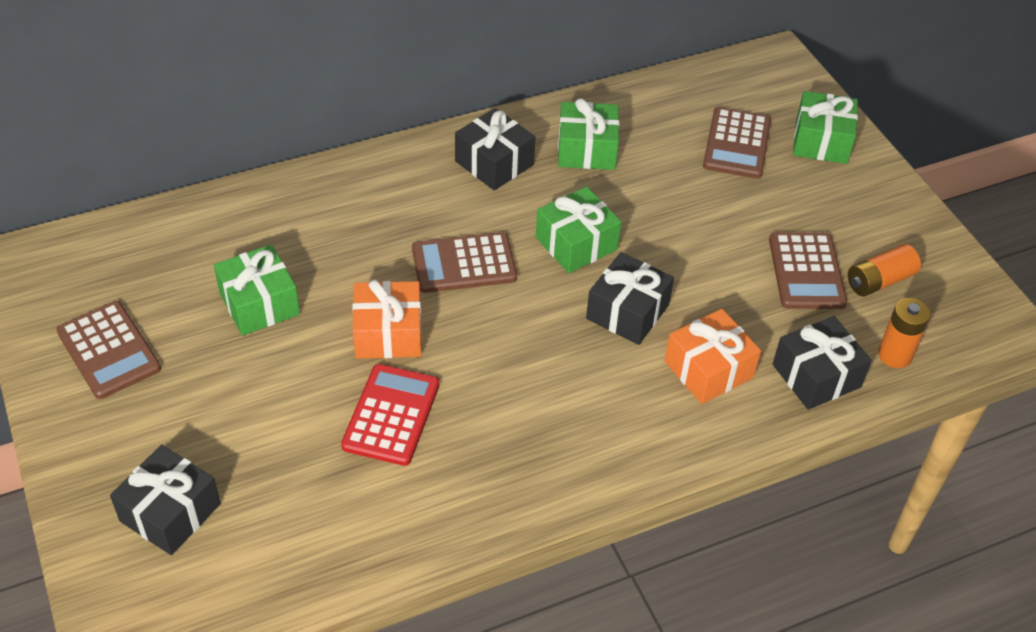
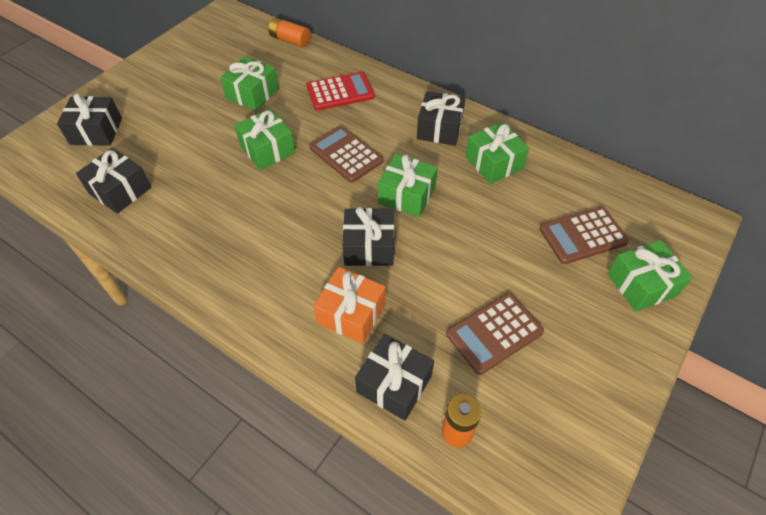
camera: 60 degrees right, 5 degrees up
(109, 350) = (185, 63): brown calculator -> none
(331, 521) = (120, 190): none -> black gift
(388, 333) = (267, 149): orange gift -> green gift
(391, 415) = (208, 179): red calculator -> red calculator (340, 92)
(879, 281) = (528, 388): orange battery -> orange battery (290, 40)

